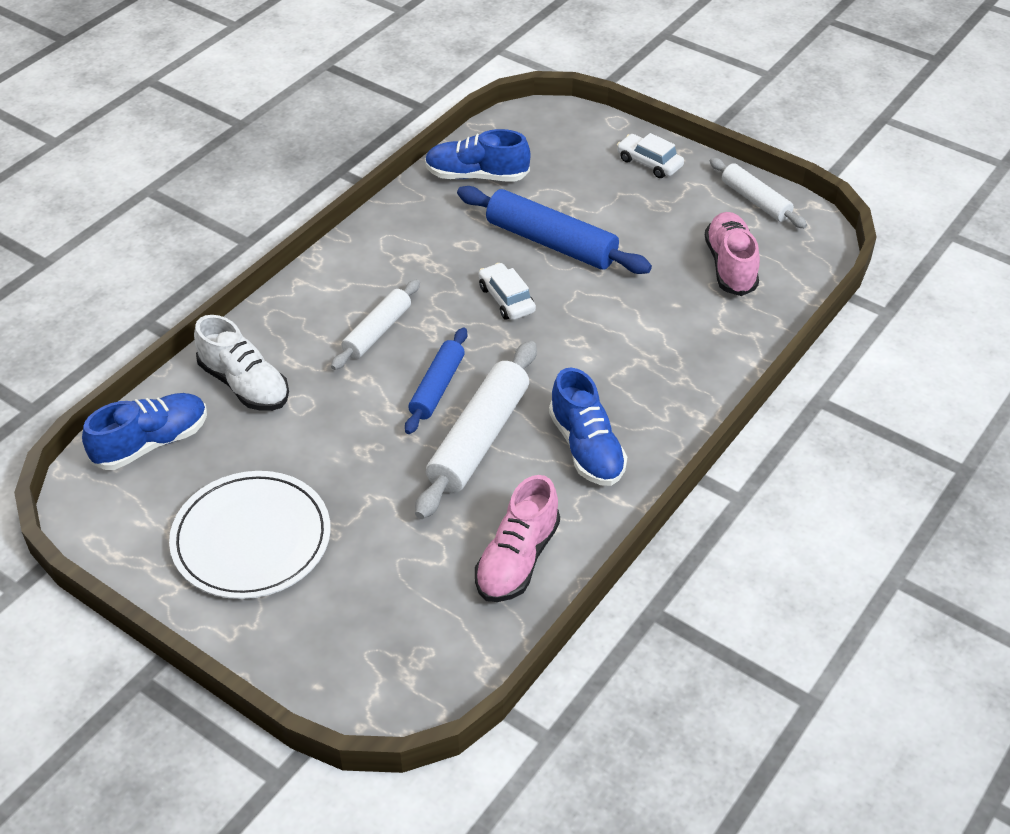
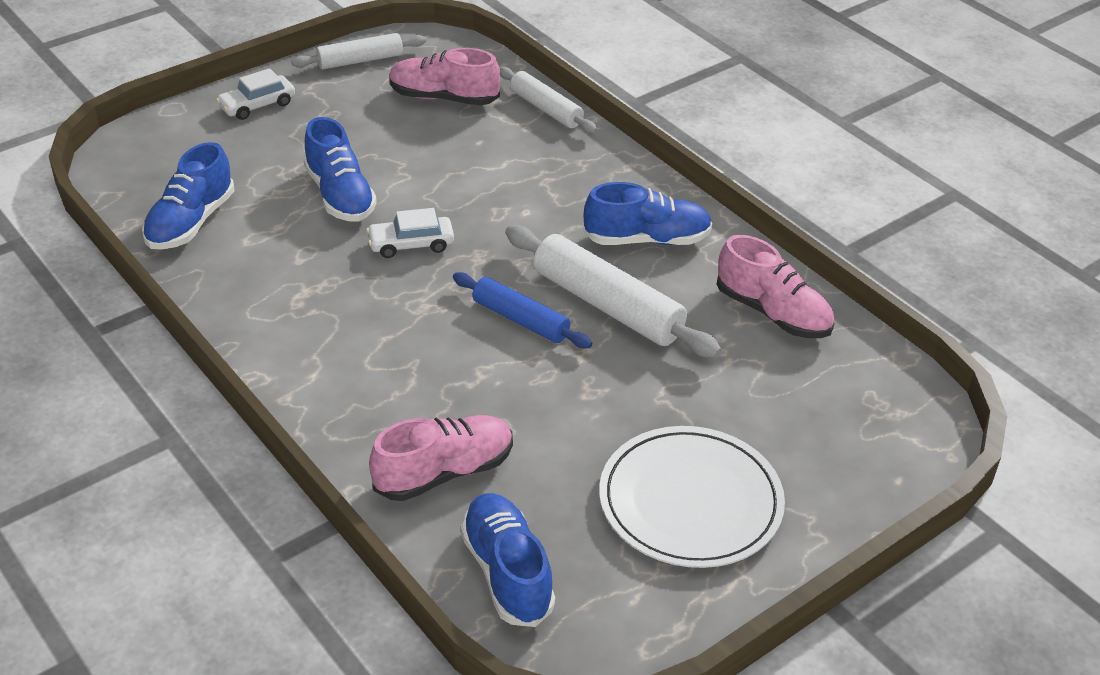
camera: 75 degrees left, 5 degrees down
(244, 385) = (444, 472): white shoe -> pink shoe
(377, 332) = (410, 348): white rolling pin -> white rolling pin (546, 109)
(551, 242) = (340, 195): blue rolling pin -> blue shoe

